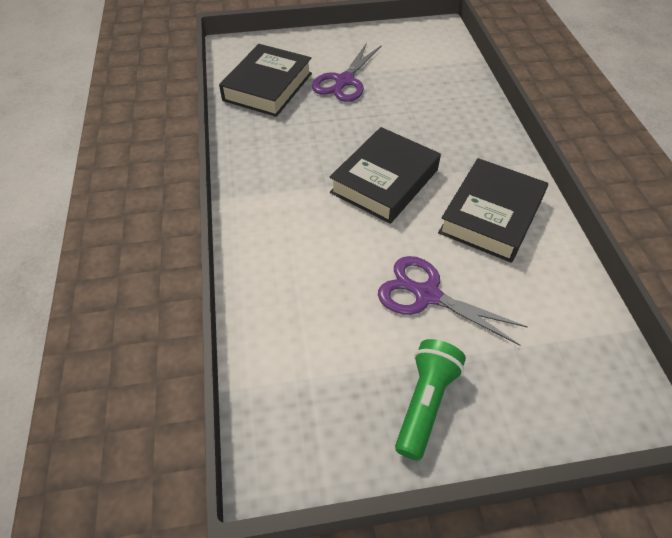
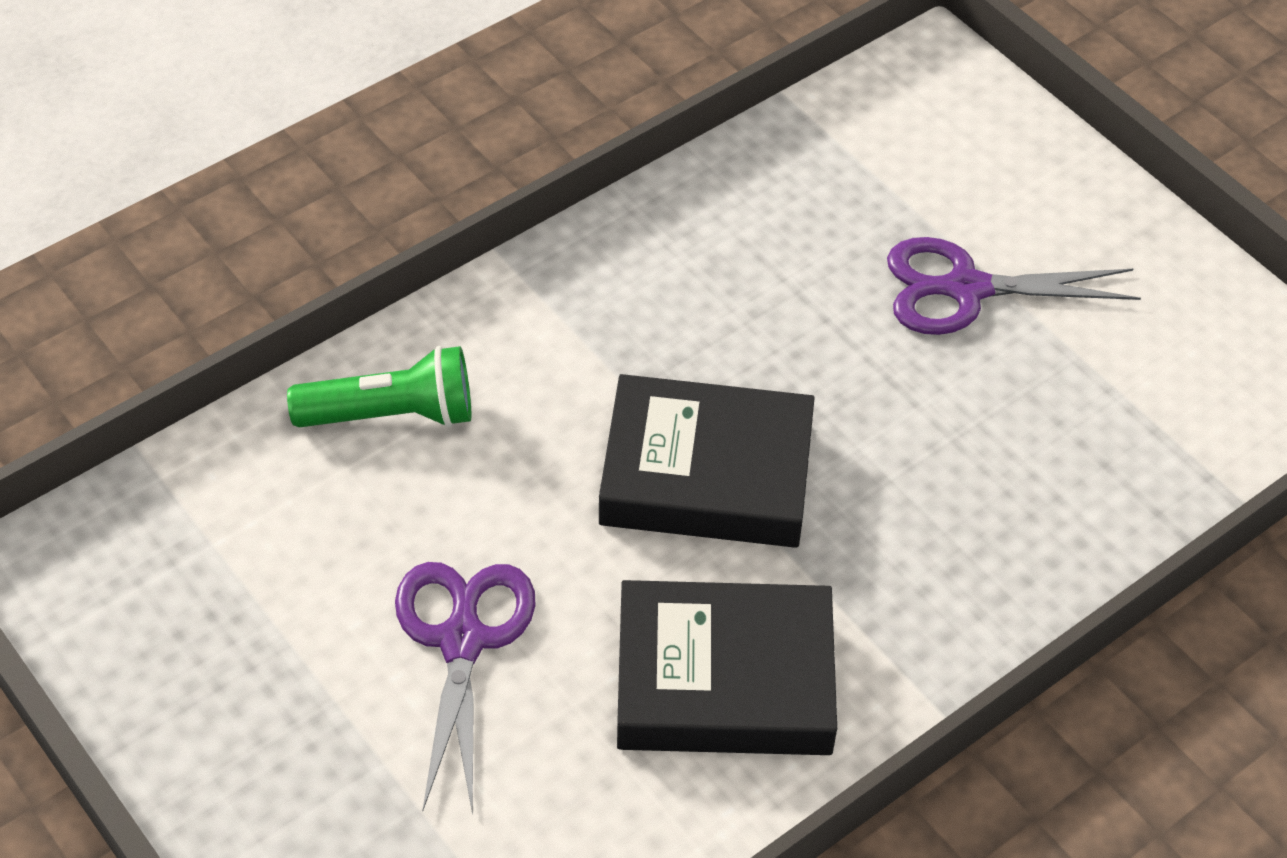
camera: 60 degrees right, 0 degrees up
(268, 87) = (851, 178): black book -> none
(425, 403) = (243, 712): green flashlight -> green flashlight (391, 415)

